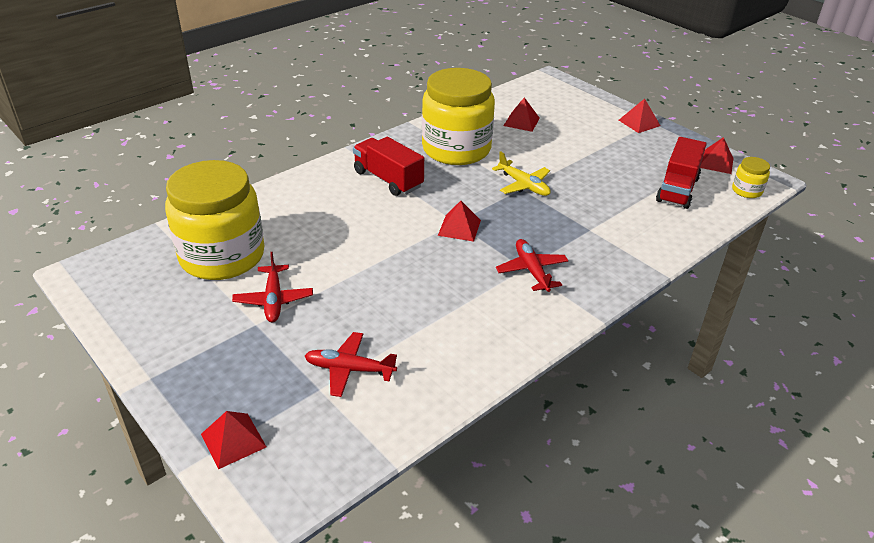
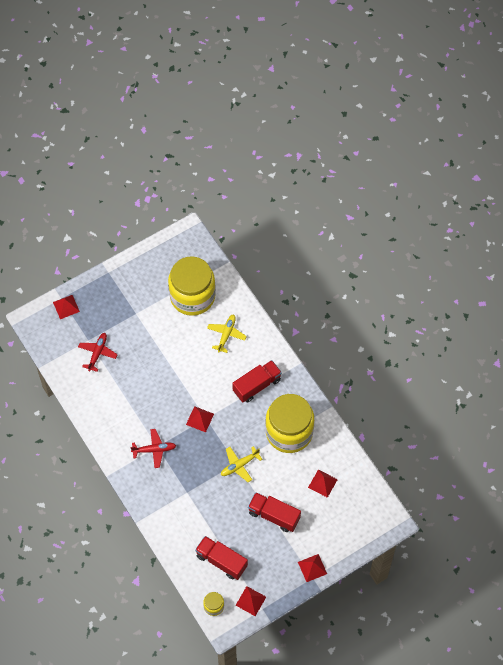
camera: 100 degrees right, 25 degrees up
(273, 300) = (152, 321): red plane -> none
(300, 214) = (226, 334): none -> yellow plane
(585, 153) = (274, 515): none -> red truck

